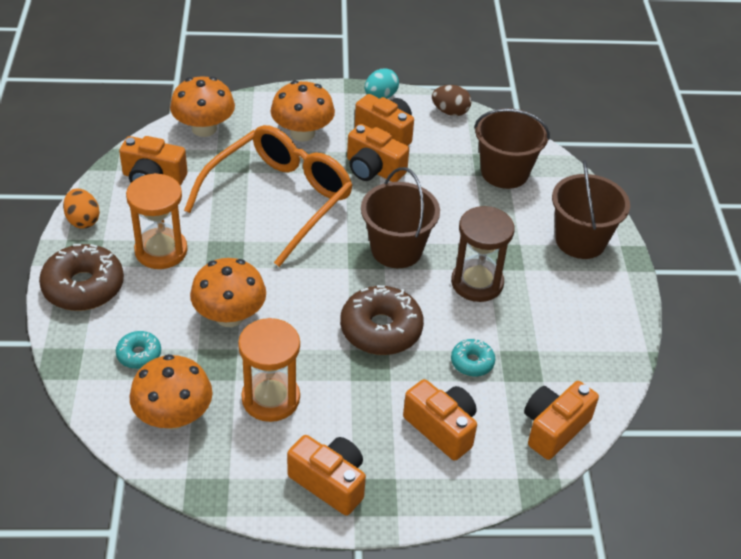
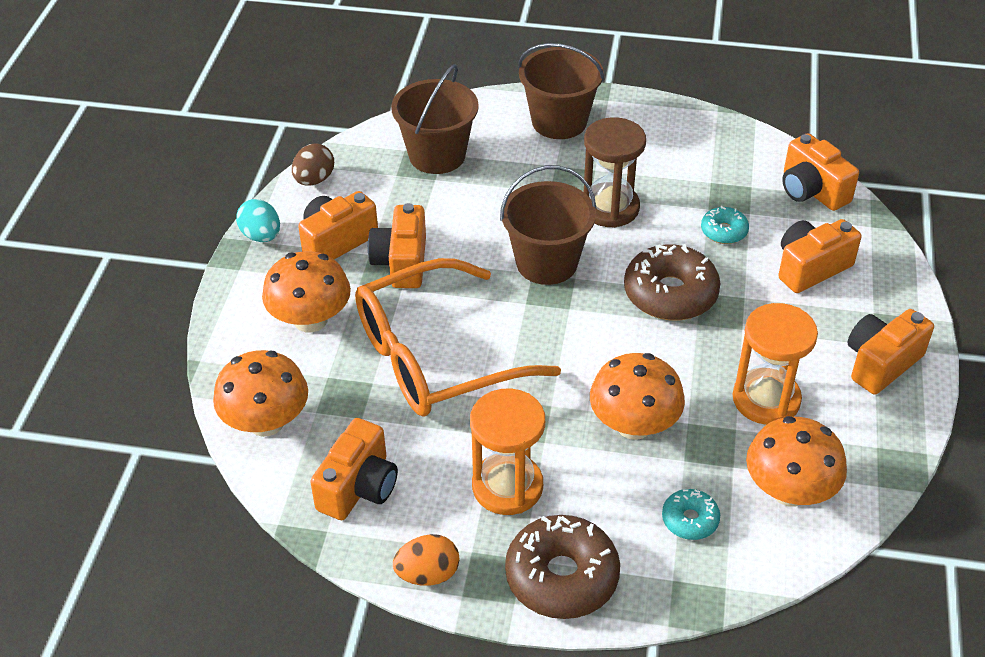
camera: 75 degrees left, 0 degrees up
(279, 200) = (436, 357): orange glasses -> orange glasses turned 75 degrees counterclockwise
(373, 169) = (401, 262): orange camera -> orange camera turned 135 degrees clockwise

